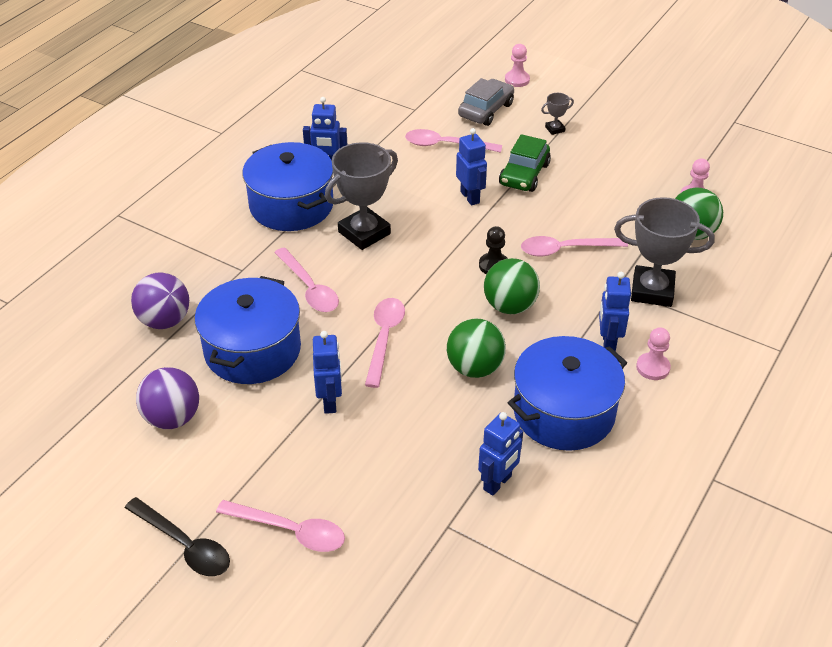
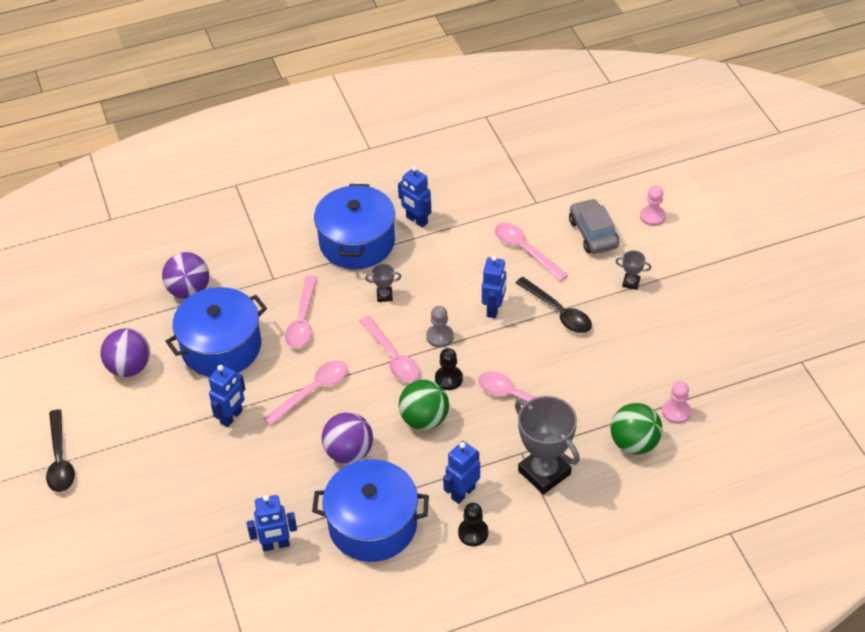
camera: 40 degrees right, 5 degrees up
(290, 531) = (124, 491): pink spoon -> pink spoon (392, 357)
(364, 233) = (384, 296): grey trophy -> grey trophy, size x0.44
(449, 239) = (440, 336): none -> grey pawn
(475, 368) = (349, 452): green ball -> purple ball
(486, 110) = (593, 233): grey car -> grey car turned 90 degrees counterclockwise
(524, 174) = (558, 312): green car -> black spoon
(653, 367) = (473, 533): pink pawn -> black pawn

